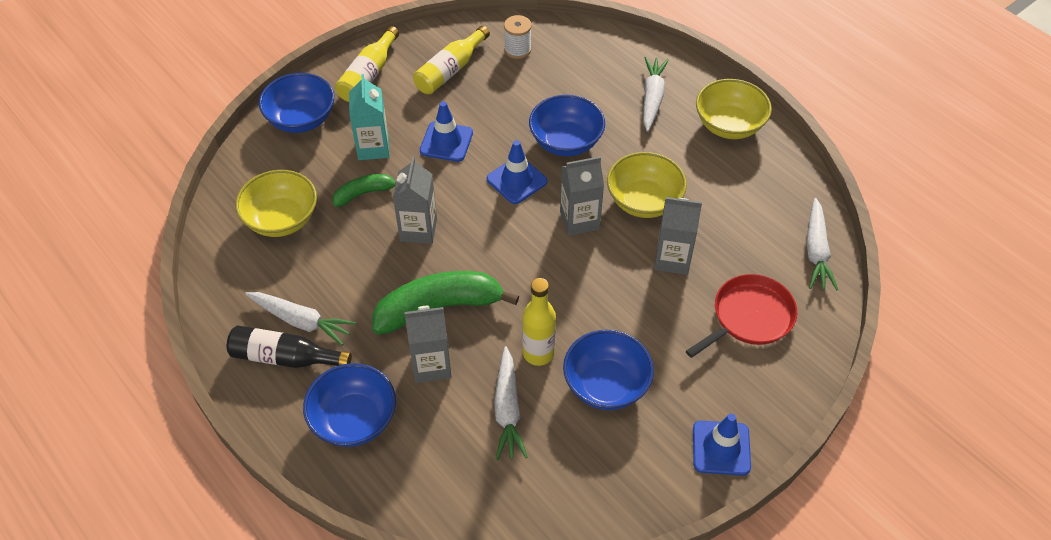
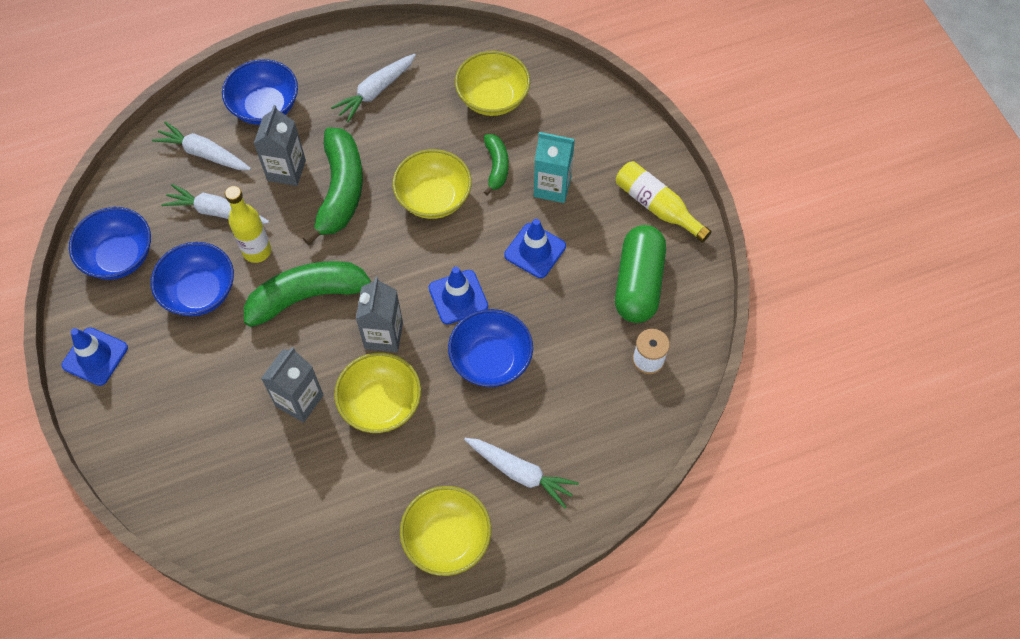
camera: 110 degrees right, 10 degrees up
(285, 357) = (345, 74): black bottle -> none
(301, 119) = (614, 137): blue bowl -> blue bowl (119, 256)
(418, 230) = (433, 198): grey carton -> yellow bowl
(450, 70) = (638, 283): yellow bottle -> green capsule
(567, 289) = (310, 296): none -> green banana
(749, 317) = (203, 441): red pan -> none
(816, 251) = (242, 544): white carrot -> white carrot (204, 154)

